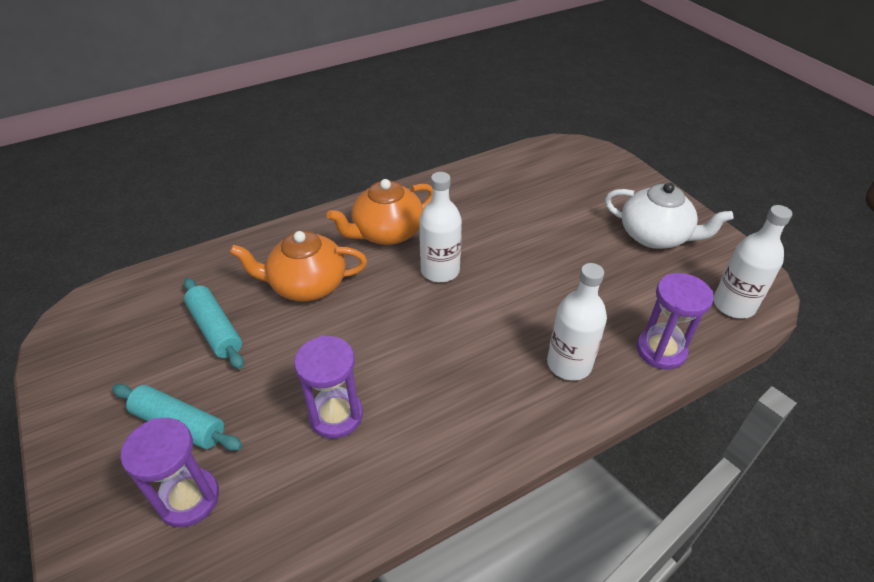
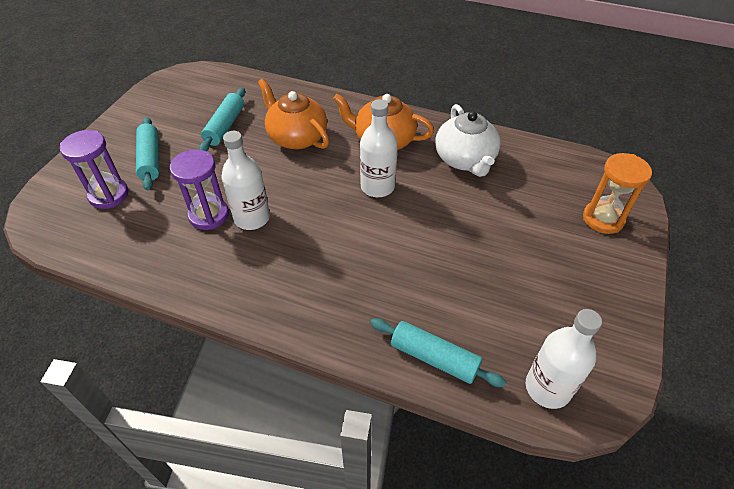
camera: 50 degrees right, 5 degrees up
(569, 364) = (361, 306): white bottle -> white bottle (252, 218)
(604, 179) = (603, 219): none -> orange hourglass
(655, 236) = (571, 289): white teapot -> white teapot (465, 160)
(661, 350) = (434, 358): purple hourglass -> turquoise rolling pin

